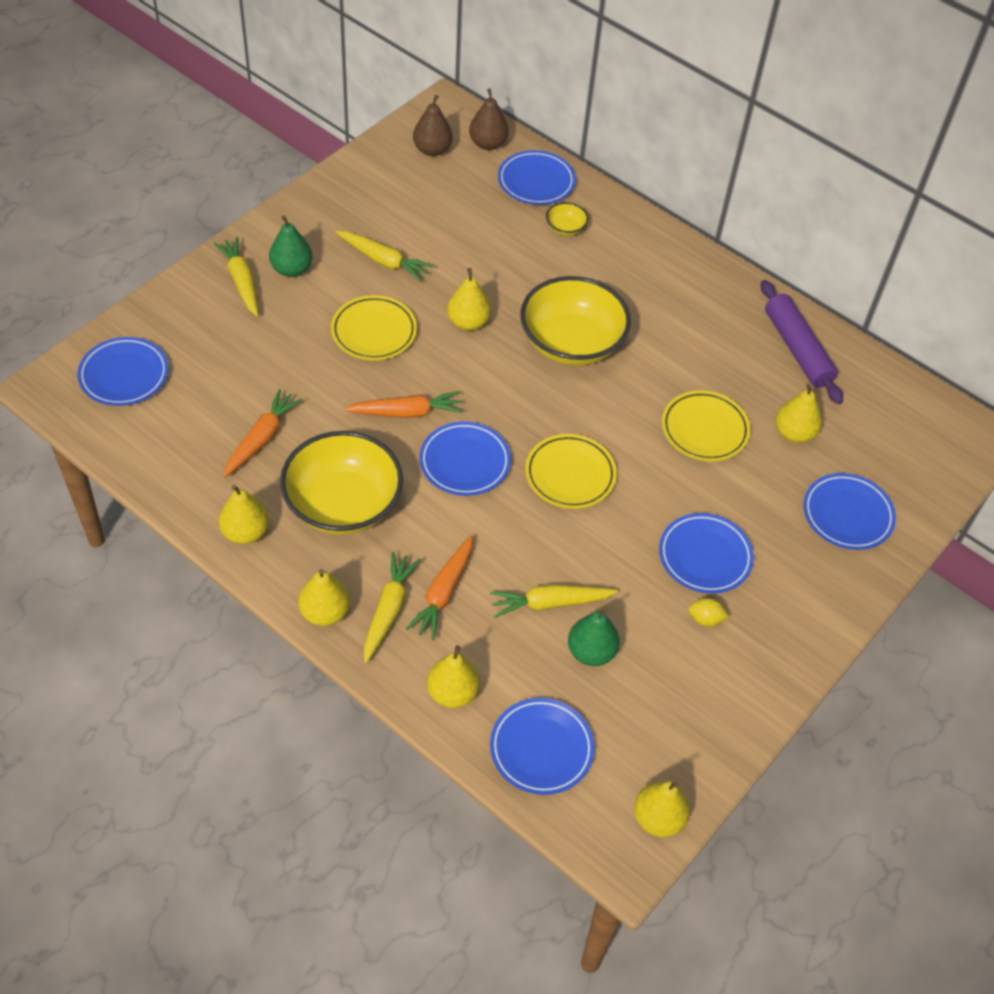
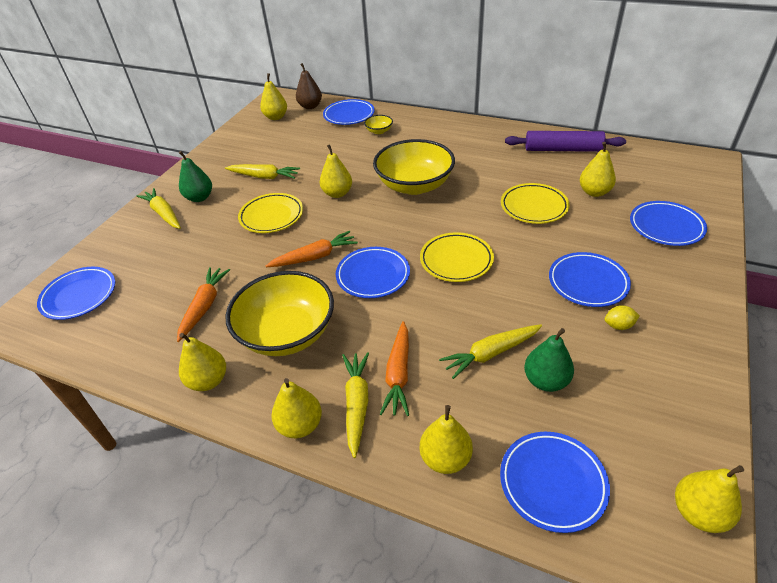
camera: 10 degrees left, 10 degrees down
(432, 150) = (276, 117): brown pear -> yellow pear
(797, 349) = (562, 149): purple rolling pin -> purple rolling pin turned 45 degrees counterclockwise

